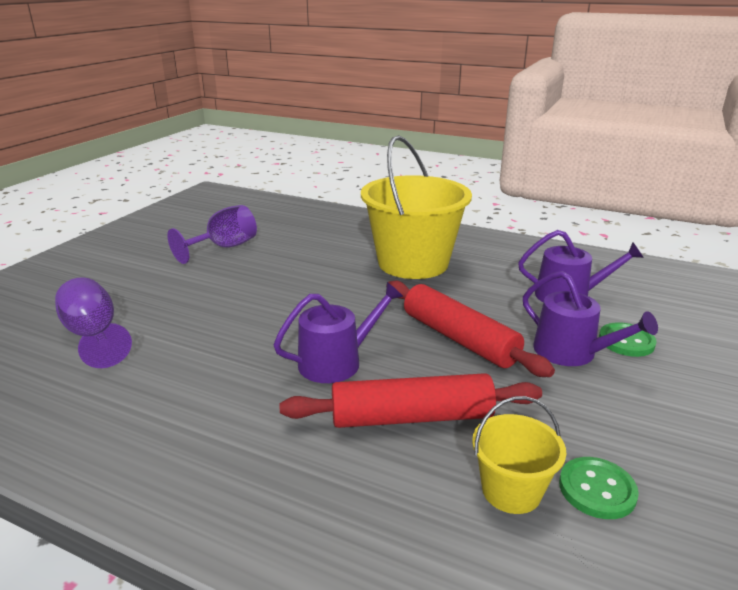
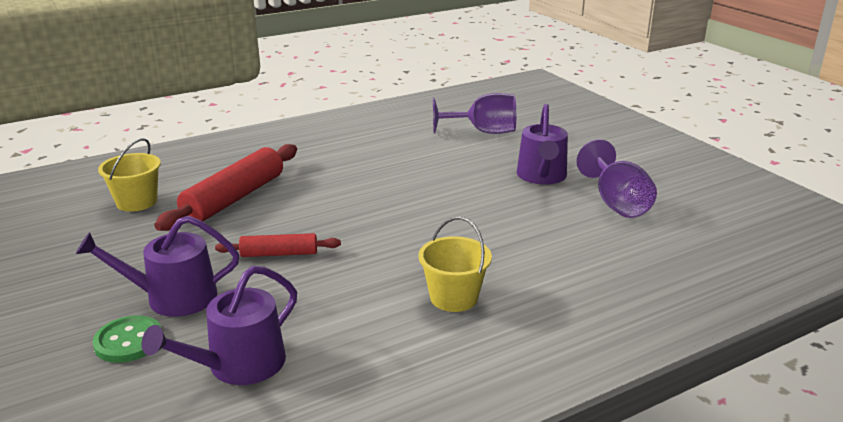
camera: 125 degrees right, 0 degrees up
(337, 361) = (330, 195): purple watering can -> purple watering can (542, 176)
(413, 263) = (454, 297): yellow bucket -> yellow bucket, size x0.47
(459, 338) = (279, 254): red rolling pin -> red rolling pin, size x0.55
(597, 489) = (86, 225): green button -> none

